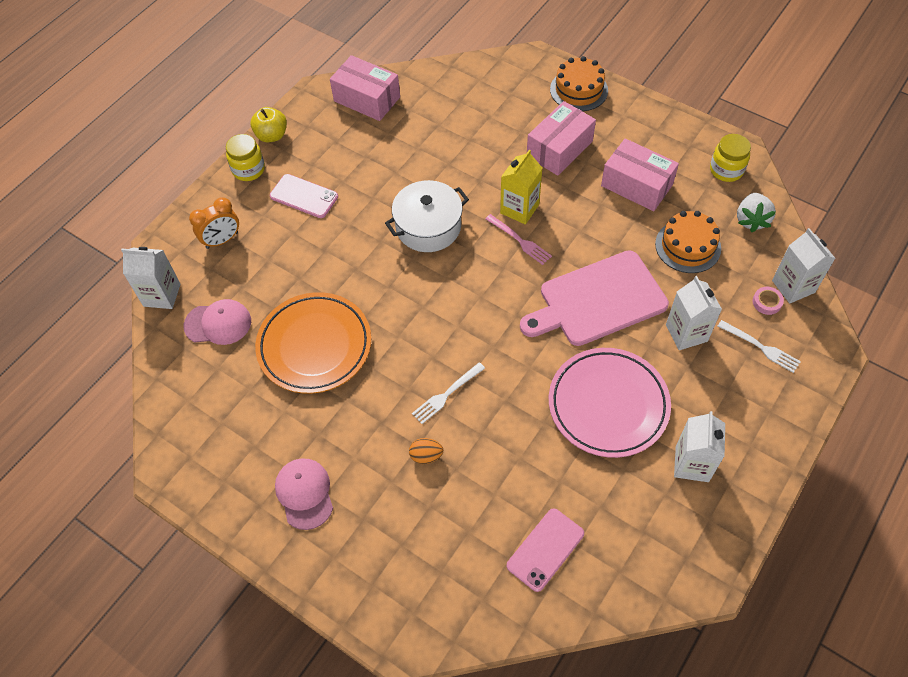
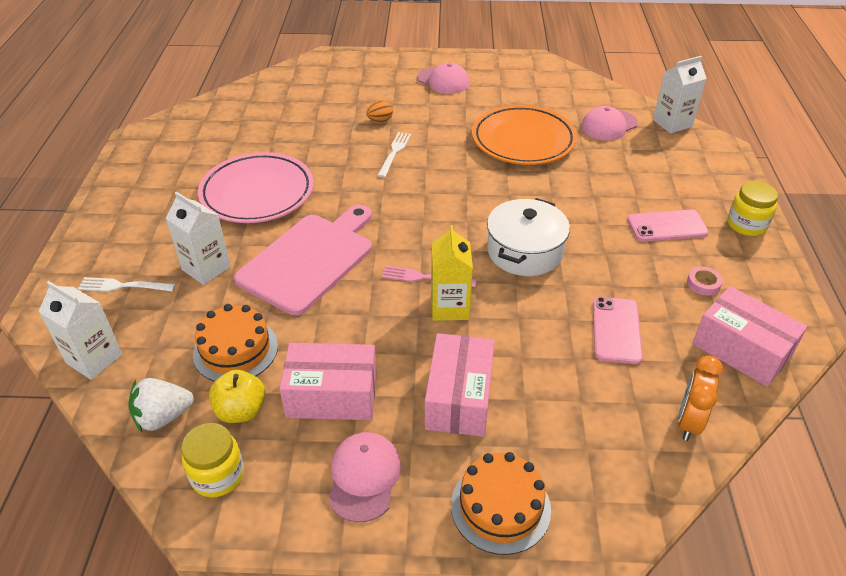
camera: 145 degrees right, 15 degrees down
(222, 240) = (683, 169): orange clock -> orange clock (689, 422)
(272, 135) = (774, 263): yellow apple -> yellow apple (241, 411)
(367, 99) = (741, 349): pink box -> pink box turned 45 degrees clockwise
(545, 549) = (262, 111): pink phone -> pink phone (616, 330)
(642, 133) = (364, 477): none -> pink cap
(692, 464) = (169, 185): white carton -> none
(751, 220) = (163, 417): white strawberry -> white strawberry turned 90 degrees counterclockwise
(766, 302) = (124, 329): pink tape -> pink tape (703, 284)

